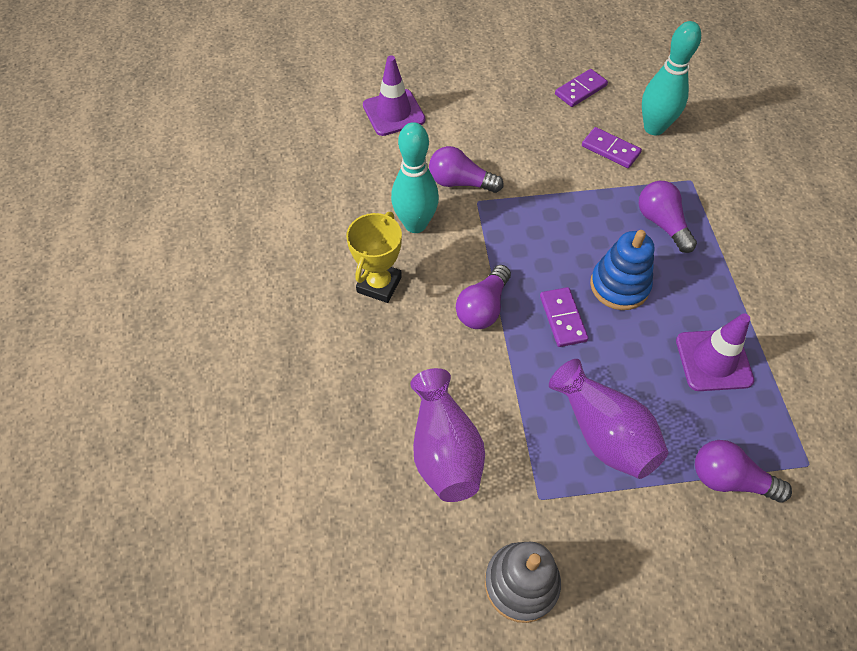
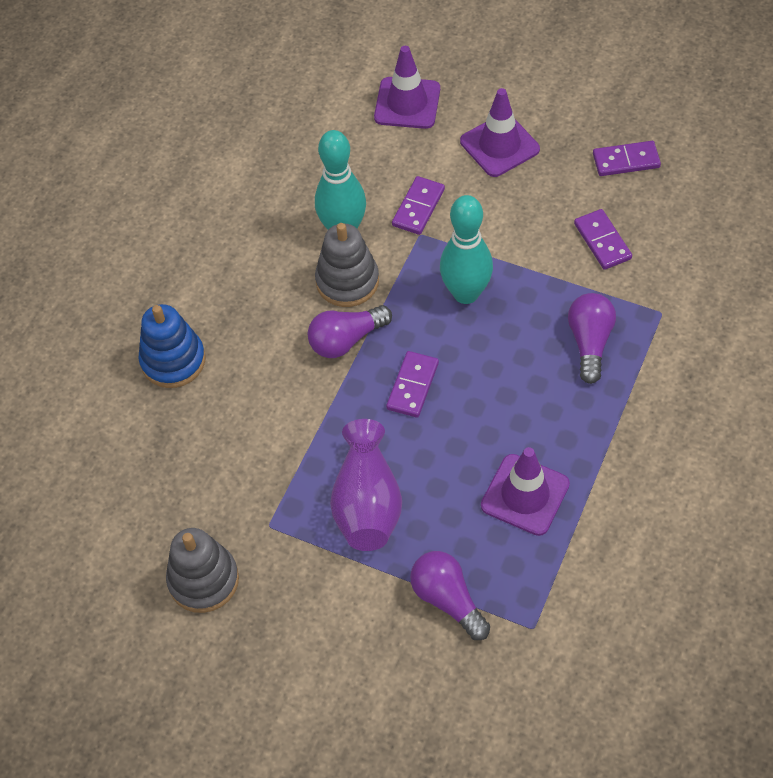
camera: 35 degrees right, 0 degrees up
(379, 284) = (268, 273): yellow trophy -> none
(444, 449) = (220, 445): purple vase -> none
(448, 261) = (347, 281): none -> grey stacking toy
(460, 182) = (418, 207): purple light bulb -> purple domino
(485, 115) = (499, 145): none -> purple traffic cone
(619, 286) = (493, 382): blue stacking toy -> blue stacking toy (173, 360)
(654, 128) = (671, 238): turquoise bowling pin -> turquoise bowling pin (466, 293)

